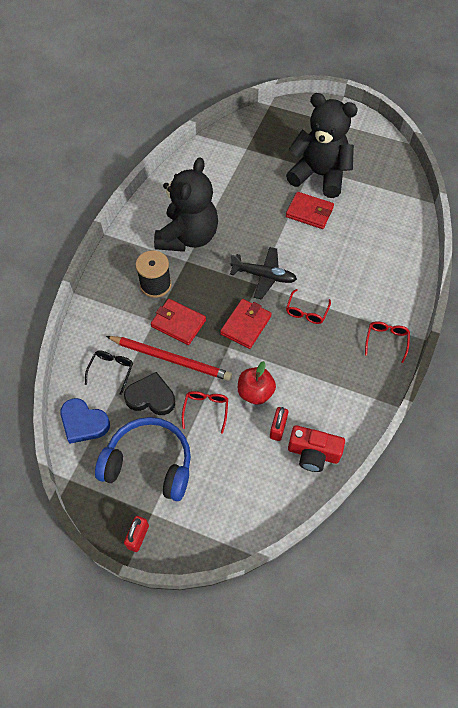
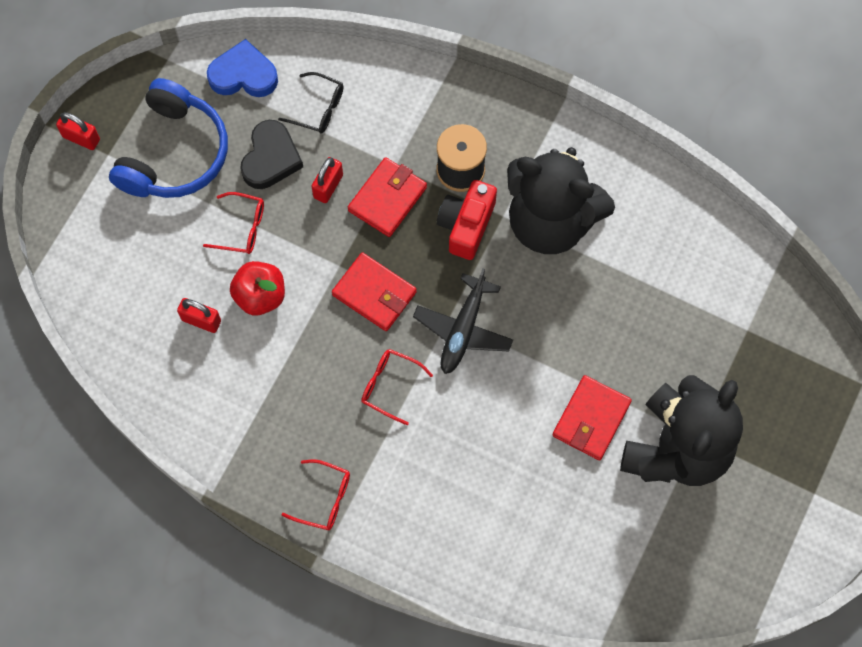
camera: 95 degrees right, 10 degrees up
(84, 423) = (243, 75): blue heart -> blue heart turned 60 degrees clockwise
(171, 359) = (328, 186): red pencil -> red padlock
(313, 453) = (157, 362): red camera -> red camera (466, 225)

